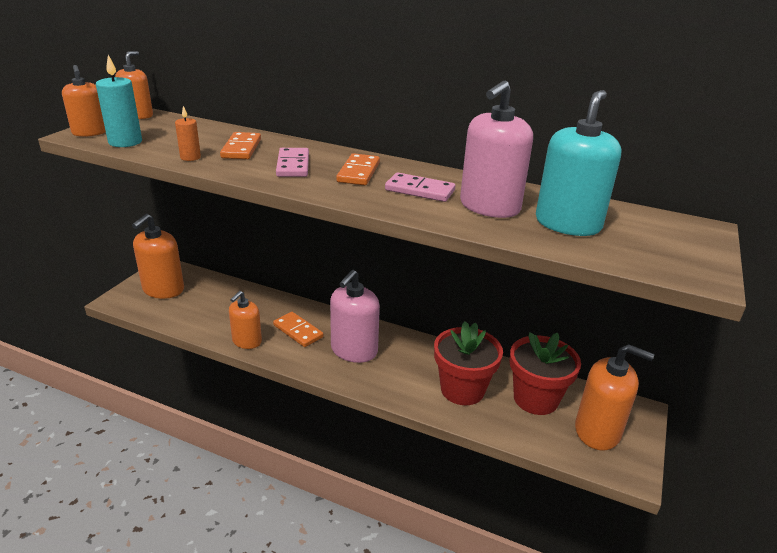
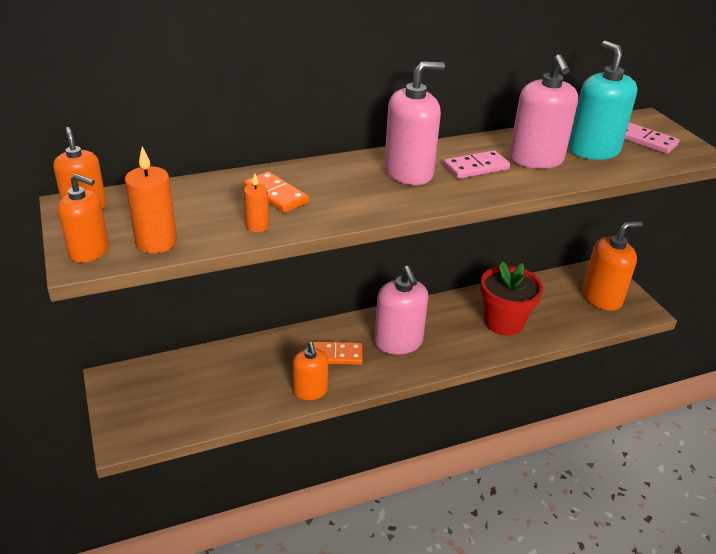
camera: 45 degrees left, 5 degrees up
(125, 142) = (156, 242): turquoise candle -> orange candle
(163, 289) = (151, 399): orange soap dispenser -> none
(293, 165) = (352, 190): pink domino -> pink domino (646, 141)
(358, 172) = (408, 172): orange domino -> pink soap dispenser
(535, 399) = (548, 299): red flower pot -> none

